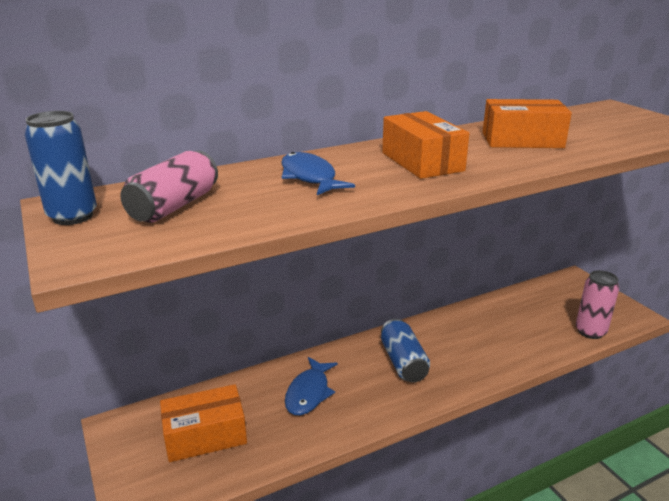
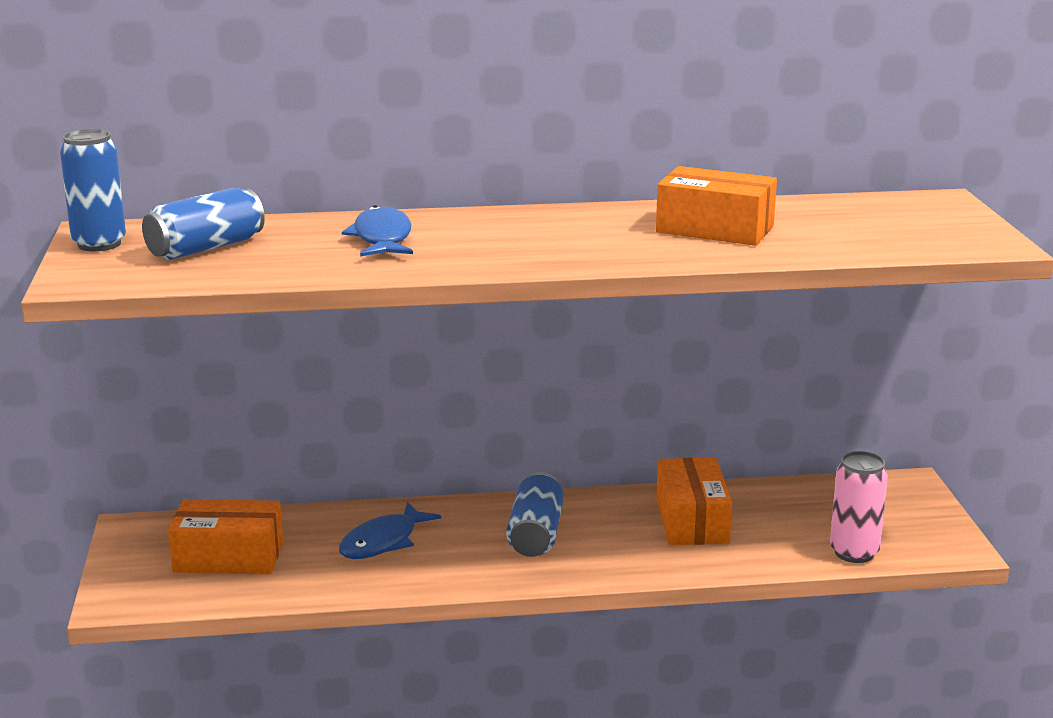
camera: 20 degrees right, 5 degrees down
(174, 206) = (206, 248): pink can -> blue can
(422, 162) = (540, 238): orange box -> orange box (692, 520)

